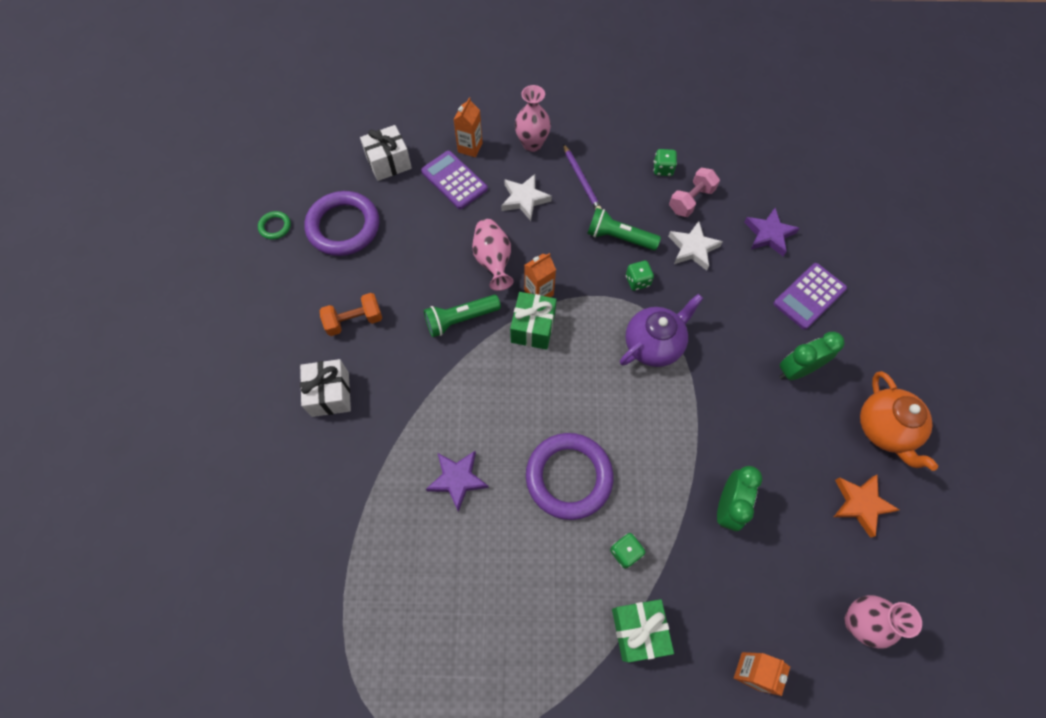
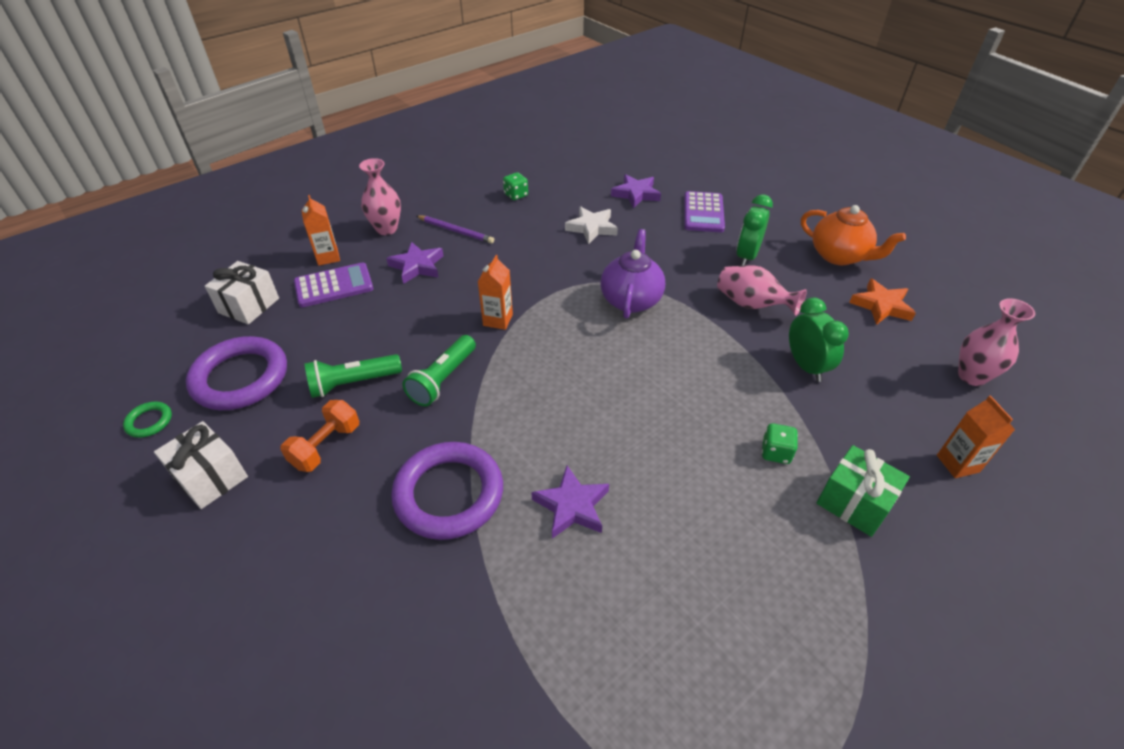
camera: 40 degrees left, 20 degrees down
(330, 394) = (357, 527): white gift -> white gift (211, 477)
(454, 180) = (334, 286): purple calculator -> purple calculator turned 150 degrees clockwise
(493, 261) = (431, 321): pink vase -> pink vase (752, 305)
(524, 199) = (417, 266): white star -> purple star
(533, 328) = (519, 346): green gift -> none
(569, 477) = (668, 431): purple ring -> purple ring (449, 494)
(619, 237) = (527, 250): green flashlight -> green flashlight (353, 383)
(637, 281) = (572, 268): green dice -> none
(691, 200) = (558, 202): pink dumbbell -> none

